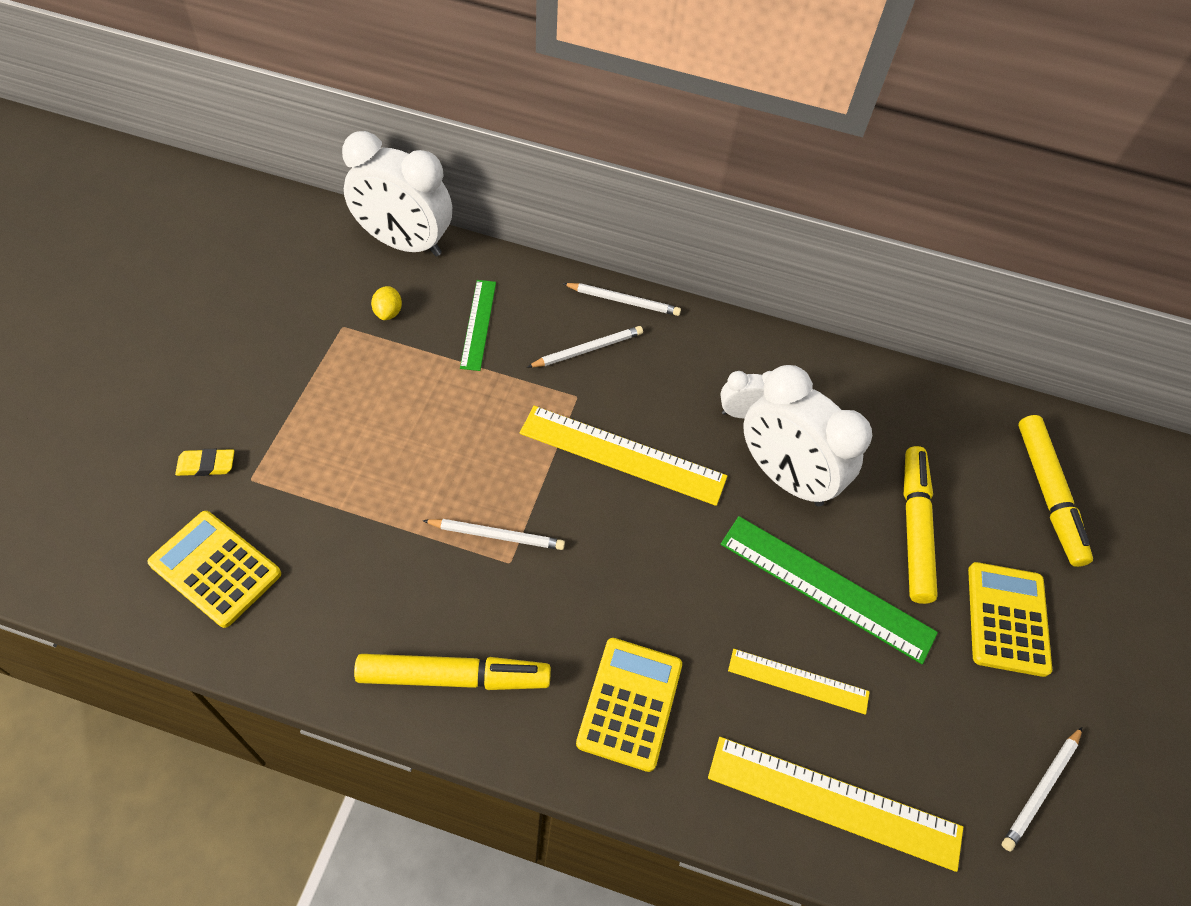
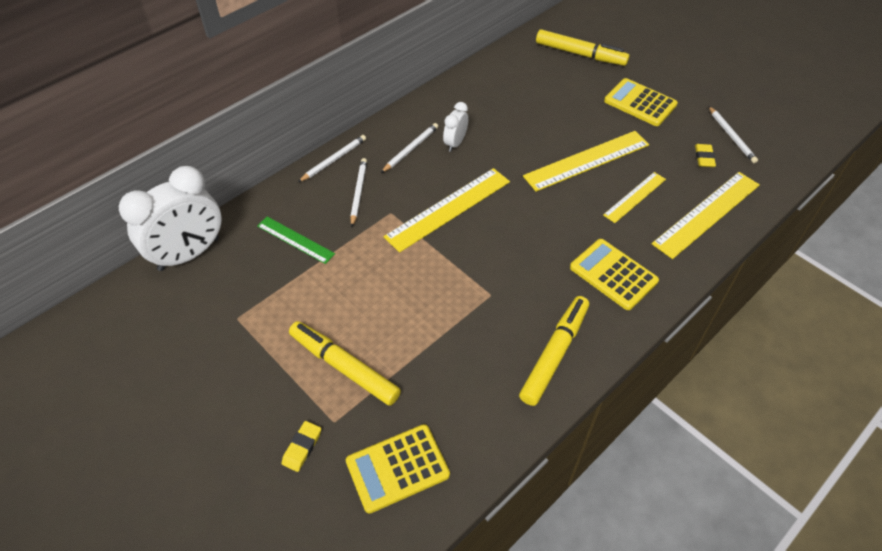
camera: 55 degrees left, 5 degrees down
(388, 312) = (245, 286): yellow lemon -> none
(496, 535) = (467, 294): white pencil -> white pencil (410, 149)
(785, 477) = (509, 145): white clock -> none
(826, 588) = (587, 161): green ruler -> yellow ruler
(914, 528) = (571, 110): yellow marker -> yellow marker (344, 367)
(956, 759) = (704, 157): none -> yellow eraser

